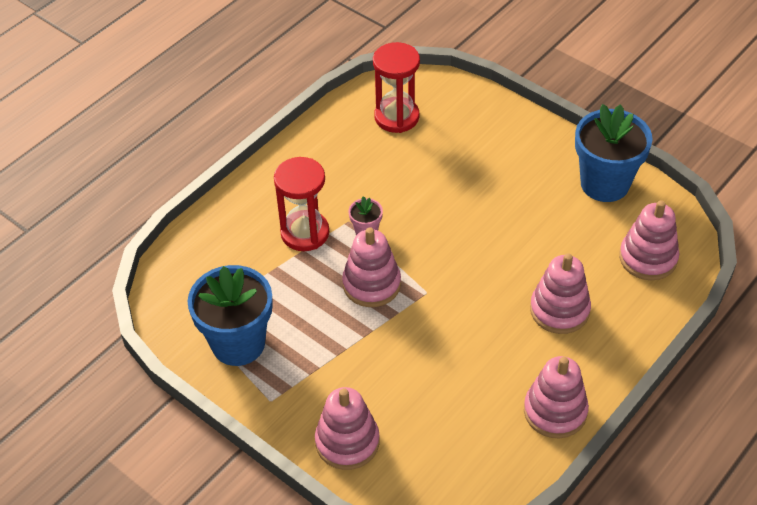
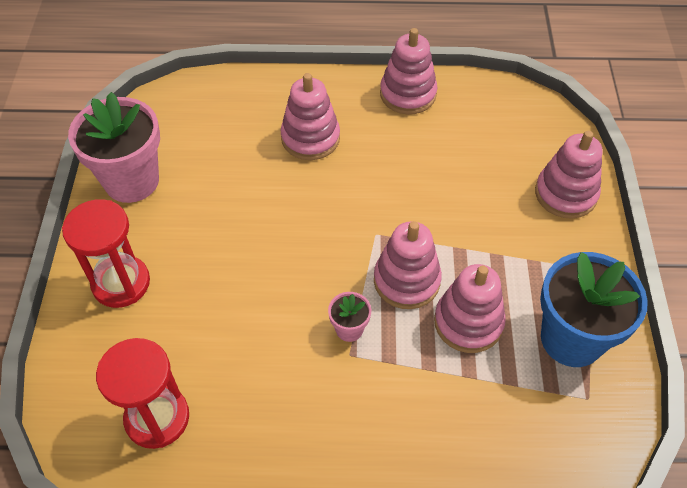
camera: 130 degrees left, 5 degrees up
(305, 233) = (399, 383): red hourglass -> red hourglass (121, 283)
(604, 184) = (131, 181): blue flower pot -> pink flower pot
(648, 258) = (204, 113): pink stacking toy -> pink stacking toy (468, 322)

